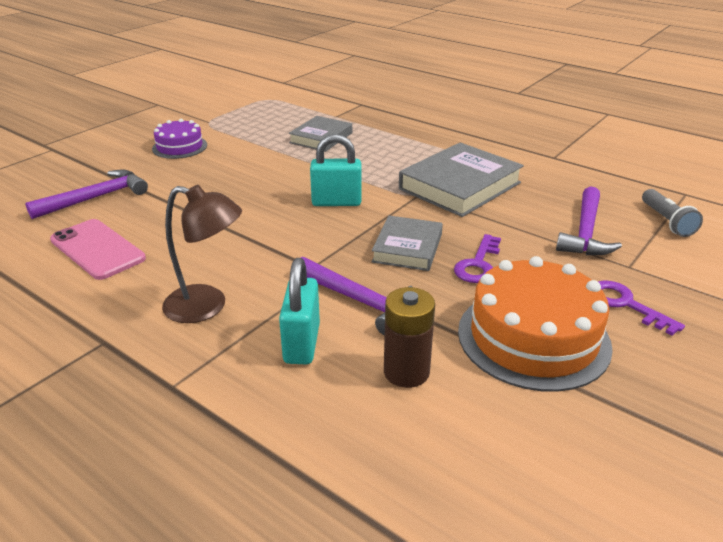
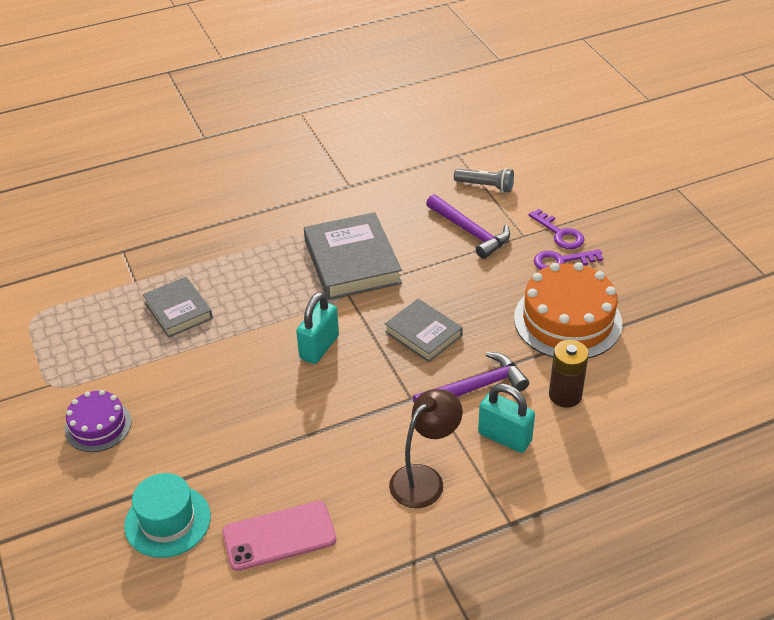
camera: 60 degrees left, 10 degrees up
(95, 198) = (167, 521): purple hammer -> turquoise hat
(478, 264) = (471, 306): purple key -> purple key (560, 233)

